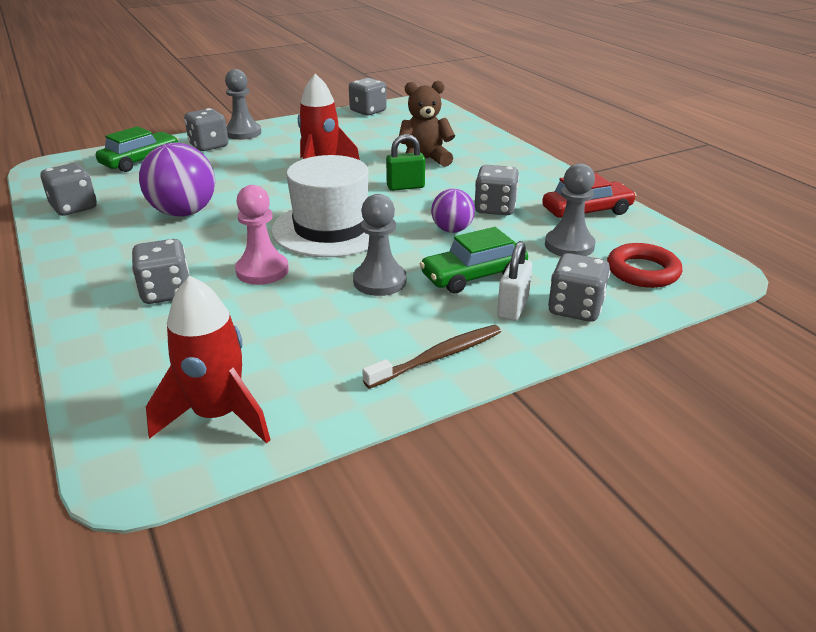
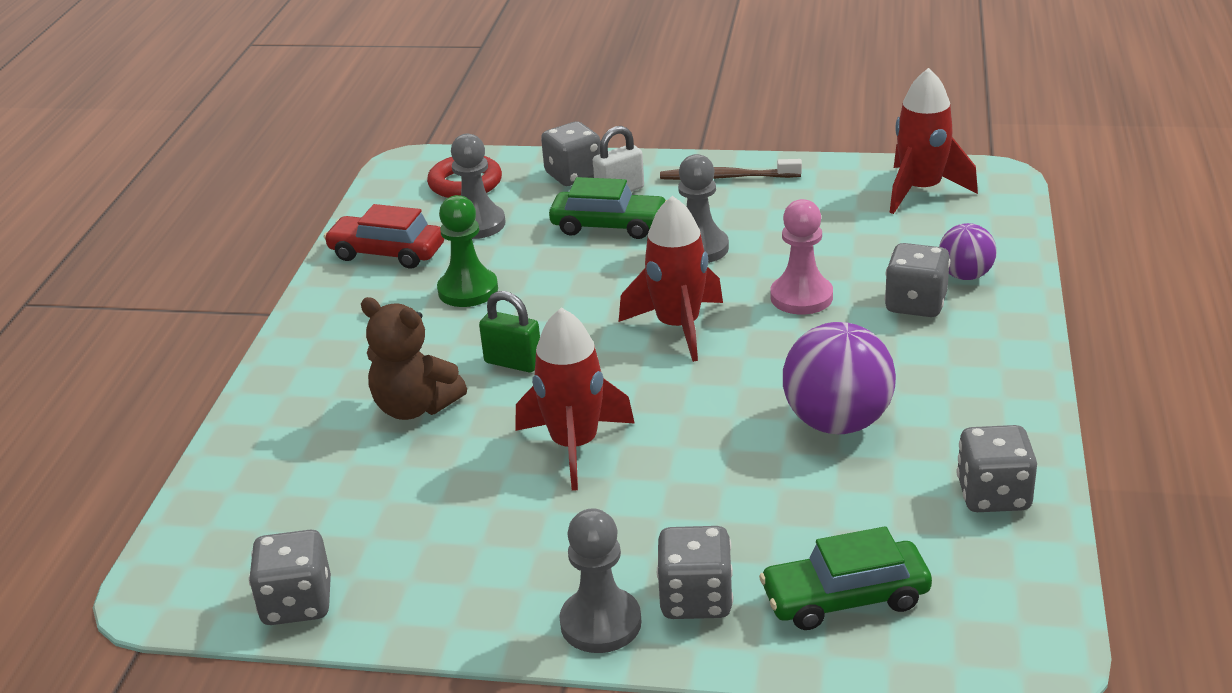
camera: 140 degrees left, 0 degrees up
(331, 228) = (678, 327): white hat -> red rocket
(452, 230) = (555, 279): purple ball -> purple ball (965, 275)
(495, 208) = (468, 290): grey dice -> green pawn

